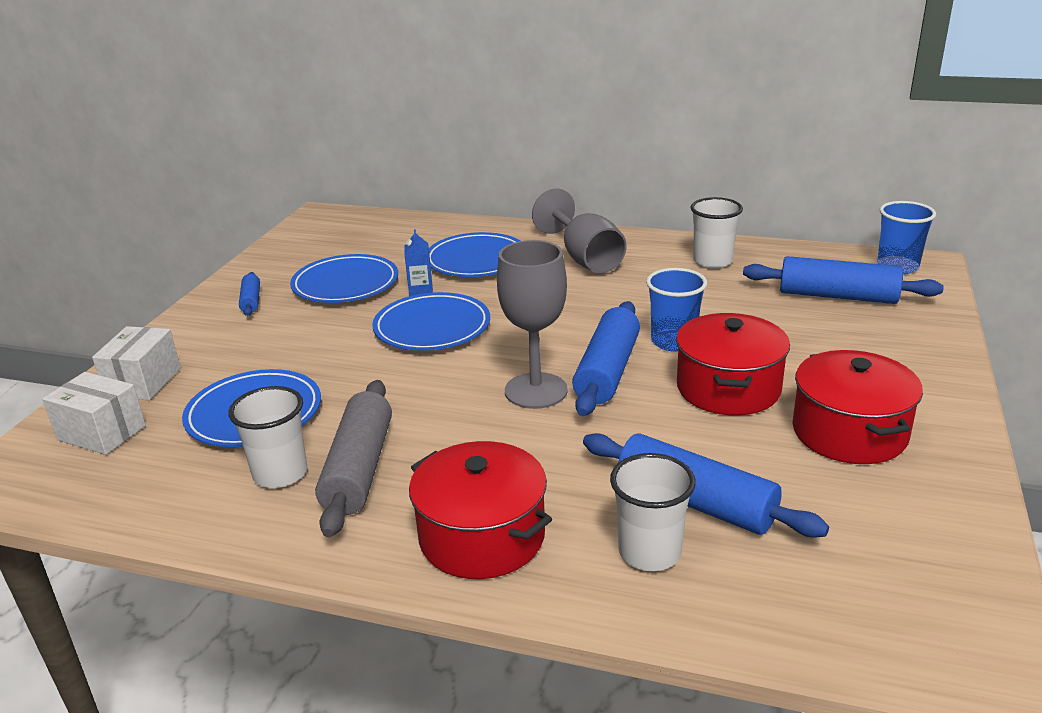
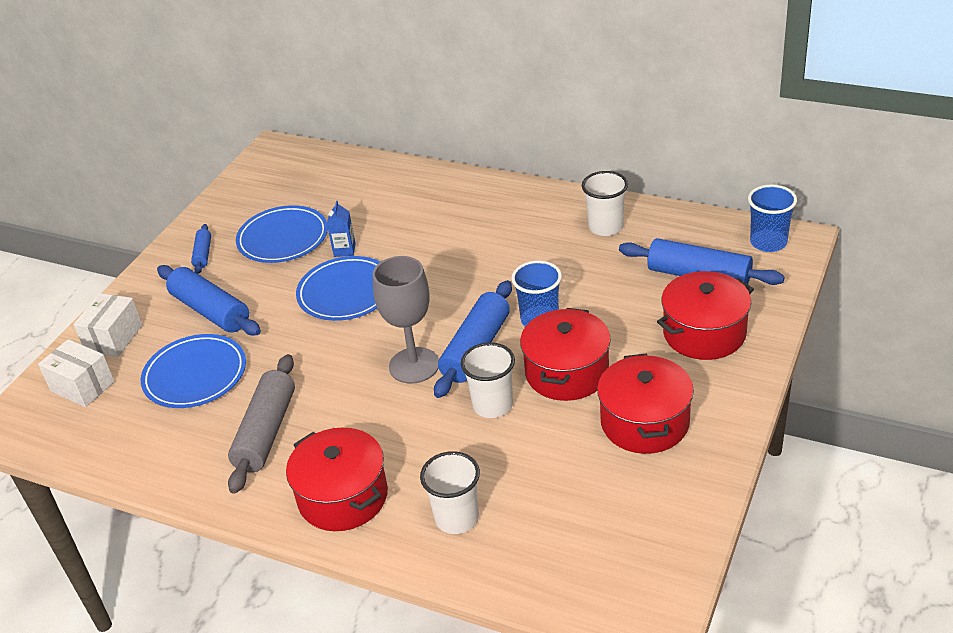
camera: 10 degrees right, 10 degrees up
(280, 473) = (209, 432): white cup -> white cup (492, 405)
(476, 260) = (399, 215): blue plate -> none
(585, 258) = (494, 217): grey goblet -> none
(696, 502) = (504, 478): blue rolling pin -> blue rolling pin (211, 311)
(872, 345) = (704, 333): none -> red pot

